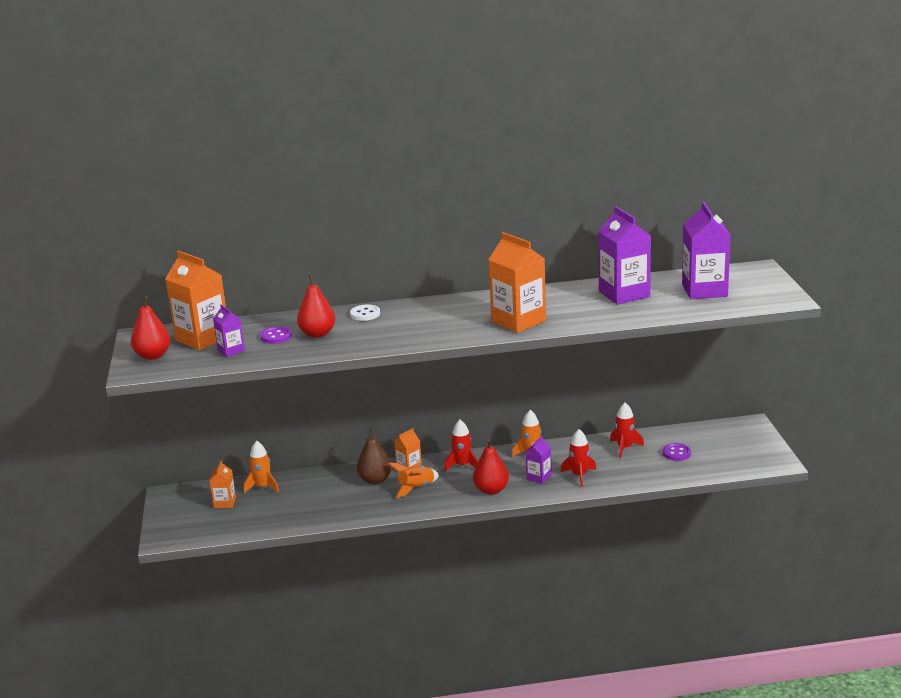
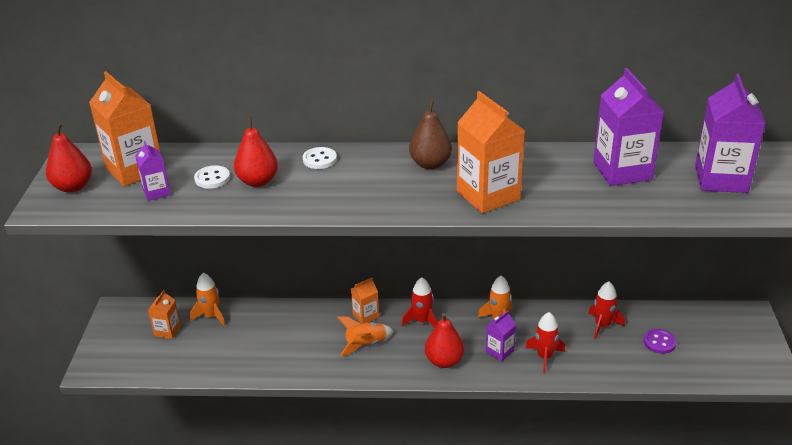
camera: 10 degrees right, 10 degrees up
(276, 336) = (212, 178): purple button -> white button
(375, 480) = (326, 326): brown pear -> brown pear (430, 164)

